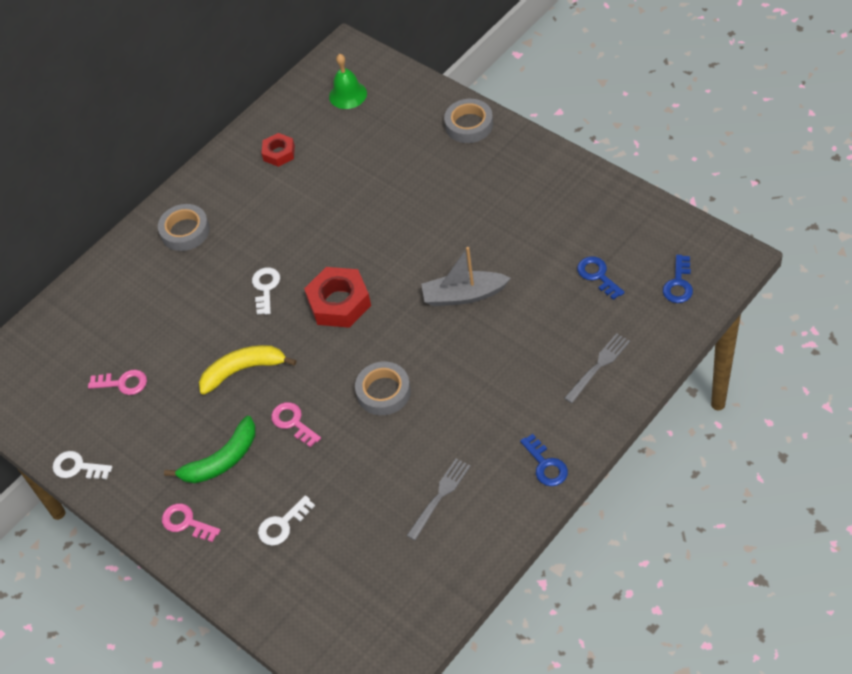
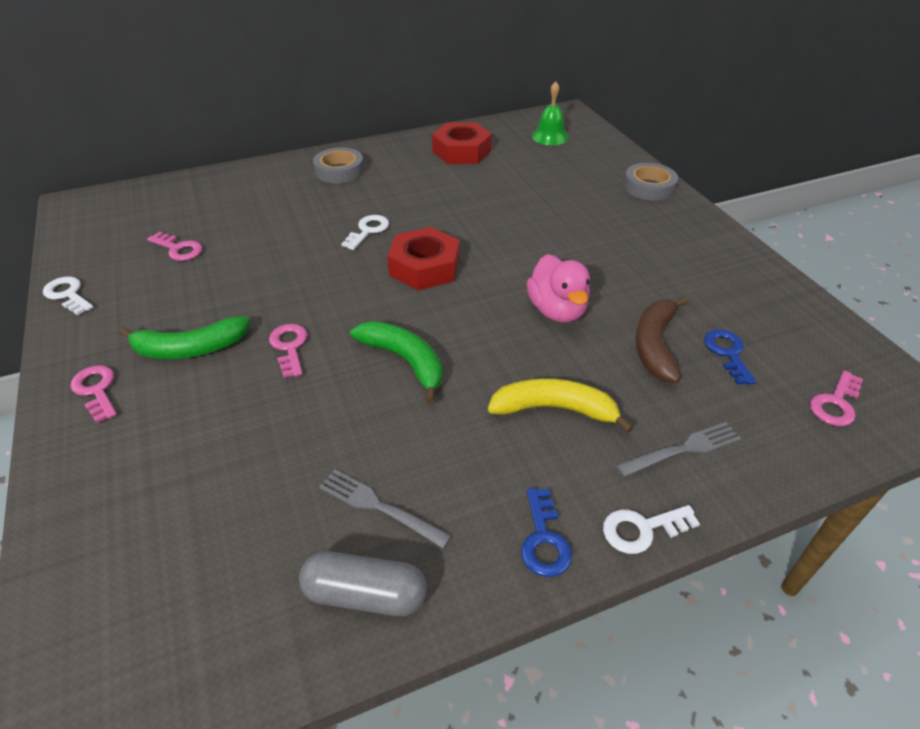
camera: 20 degrees right, 10 degrees down
(243, 370) = (287, 283): yellow banana -> yellow banana (554, 409)
(279, 153) = (461, 151): red nut -> red nut, size x1.71
(282, 524) = (181, 443): white key -> white key (642, 529)
(383, 392) = (405, 361): grey tape -> green banana
(439, 496) = (379, 507): grey fork -> grey fork turned 120 degrees counterclockwise
(464, 295) = (557, 310): grey boat -> pink duck
(467, 545) = (365, 594): none -> grey capsule
(547, 293) = (655, 345): none -> brown banana
(678, 284) = (835, 403): blue key -> pink key

